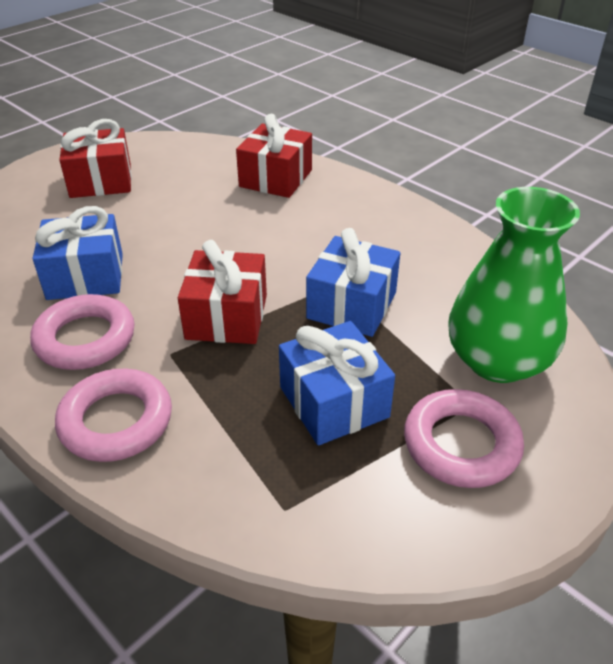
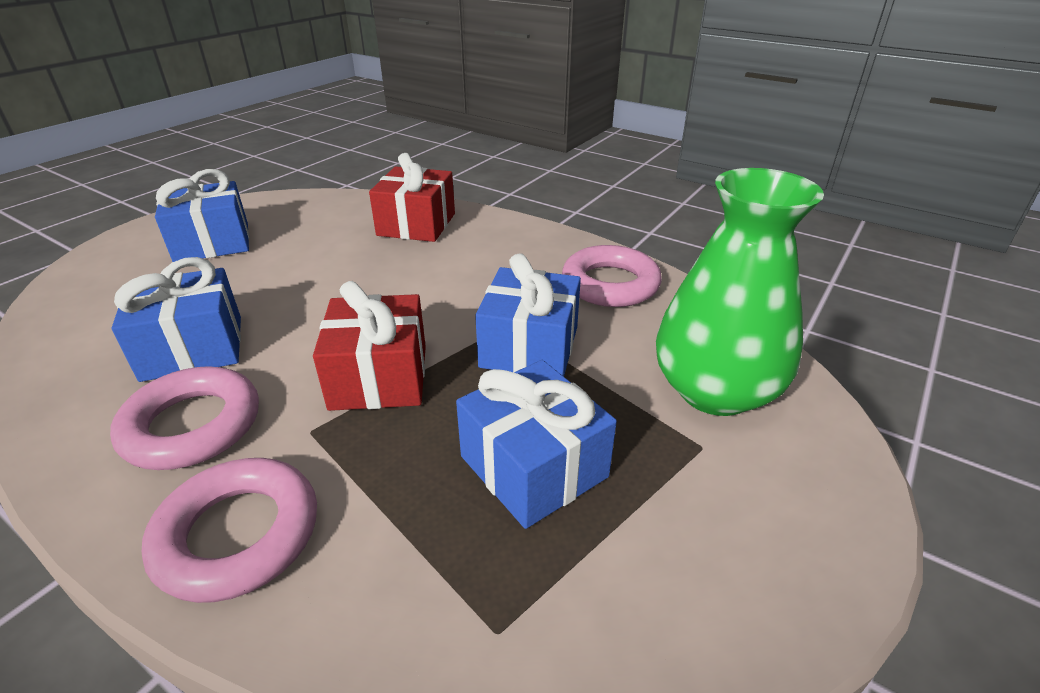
camera: 10 degrees left, 5 degrees down
(101, 181) = (212, 243): red gift -> blue gift
(461, 444) = (707, 500): pink ring -> pink ring (610, 284)

